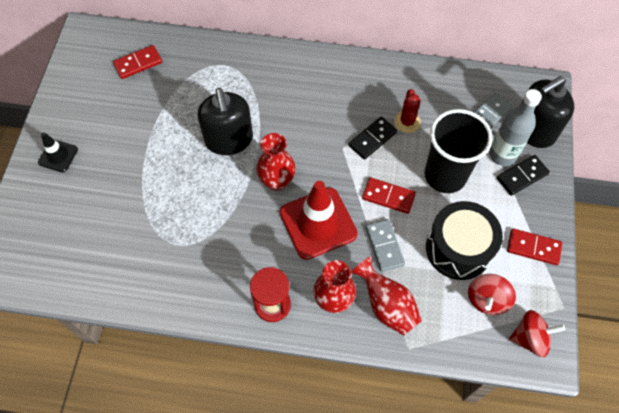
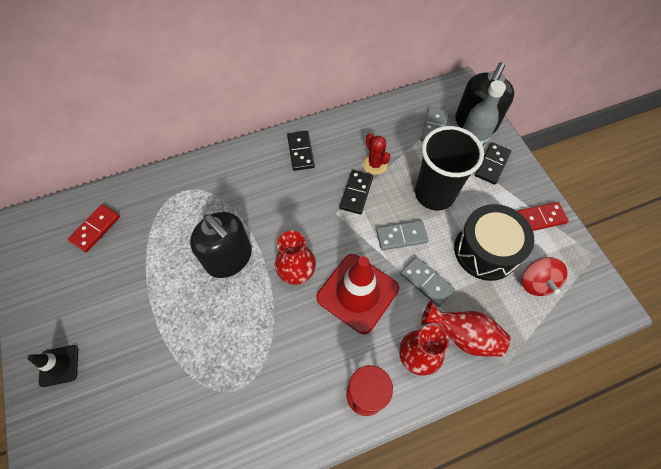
camera: 30 degrees left, 0 degrees up
(346, 78) = (300, 152): none -> black domino
(388, 197) = (401, 236): red domino -> grey domino
(530, 338) = (589, 296): red spinning top -> none

